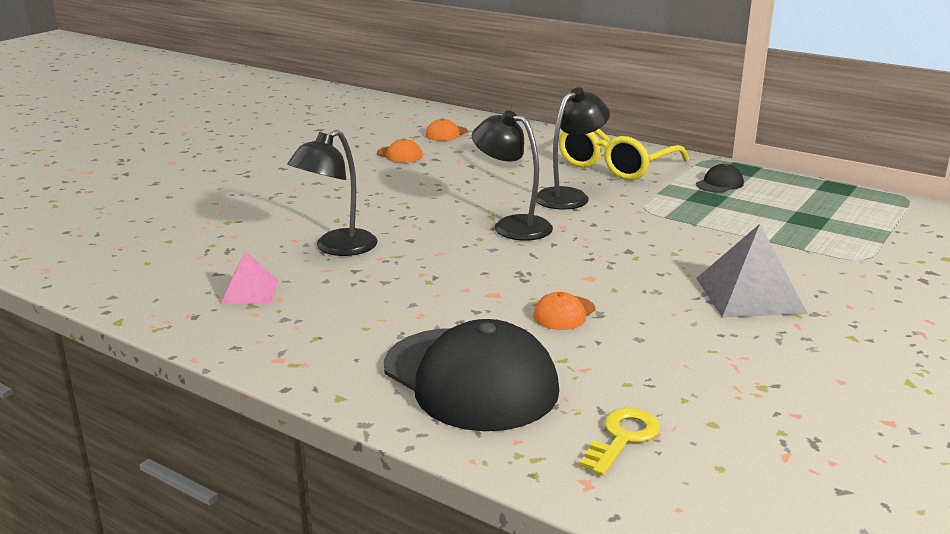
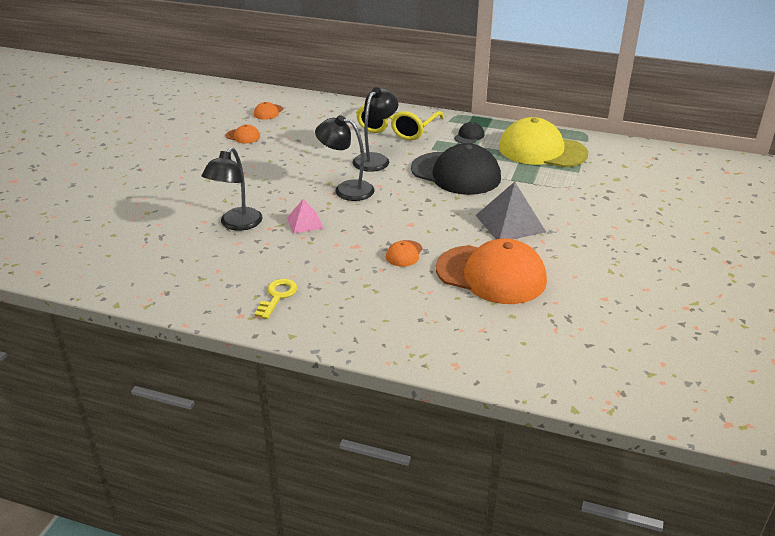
camera: 15 degrees left, 10 degrees up
(250, 292) = (194, 268): pink pyramid -> pink pyramid (305, 222)
(470, 379) = (365, 309): black cap -> black cap (456, 173)
(622, 437) = (466, 333): yellow key -> yellow key (277, 296)
(695, 359) = (491, 275): none -> orange cap
(829, 211) = (542, 150): none -> yellow cap

